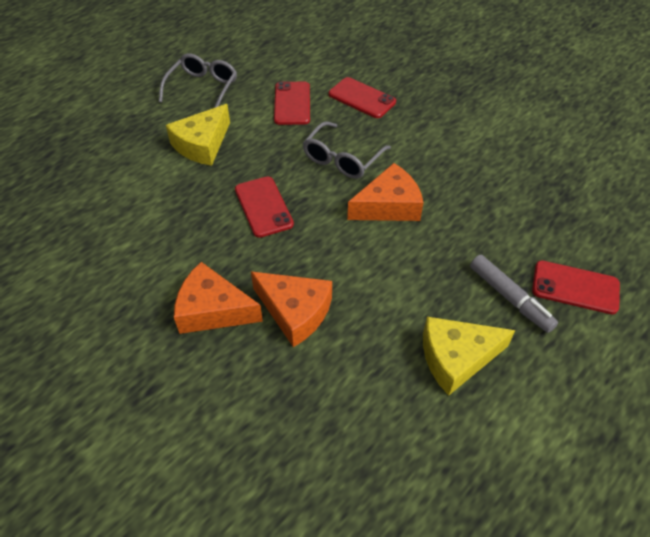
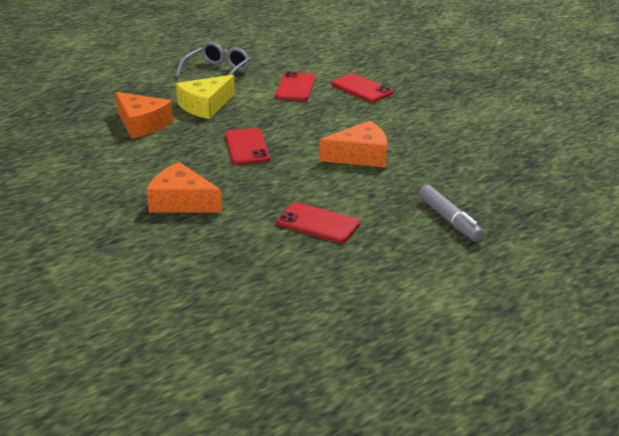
camera: 10 degrees right, 20 degrees down
(295, 312) = (252, 209): orange cheese -> orange cheese (142, 124)
(342, 158) = (329, 124): grey glasses -> none
(456, 358) = (385, 249): yellow cheese -> none
(575, 287) = (514, 219): red phone -> red phone (318, 223)

